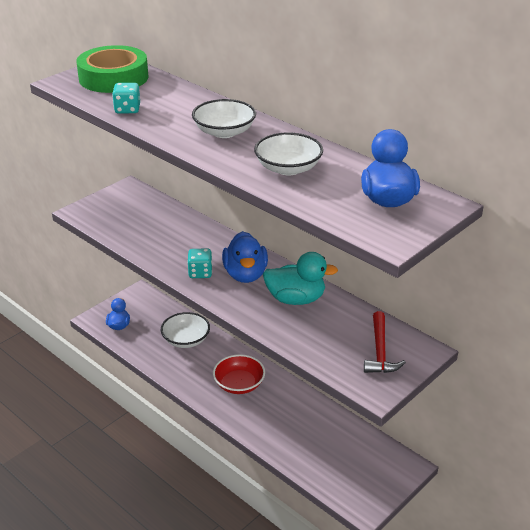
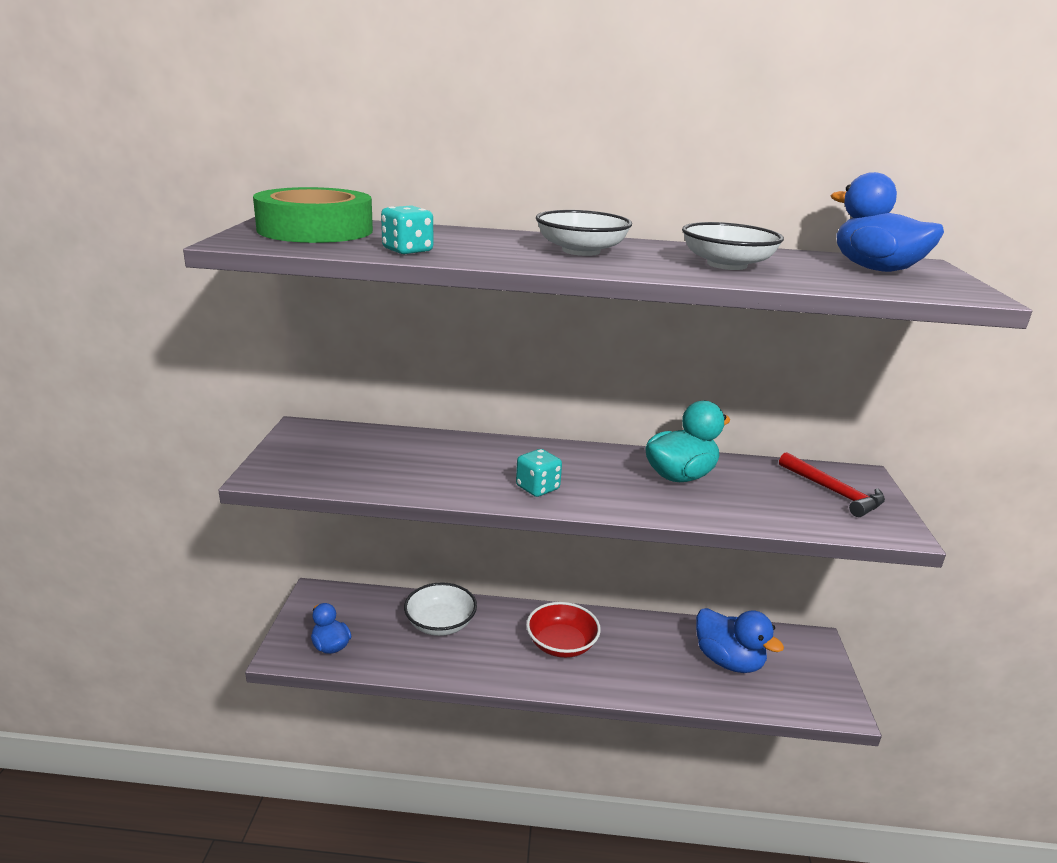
camera: 40 degrees left, 10 degrees down
(245, 274) = (590, 472): blue duck -> blue duck (728, 661)

